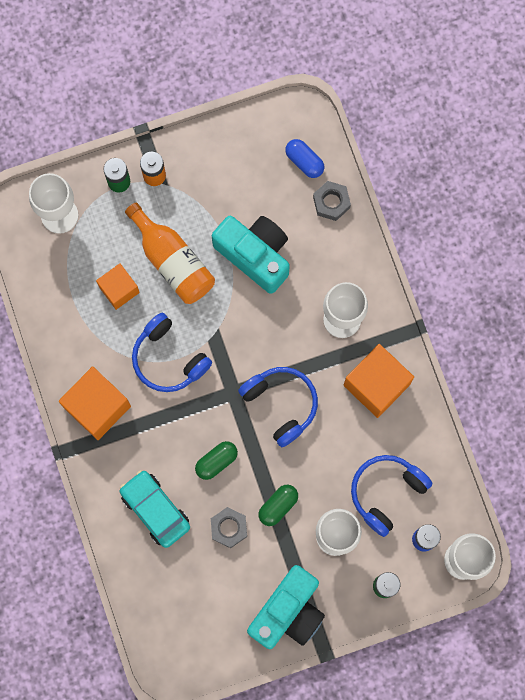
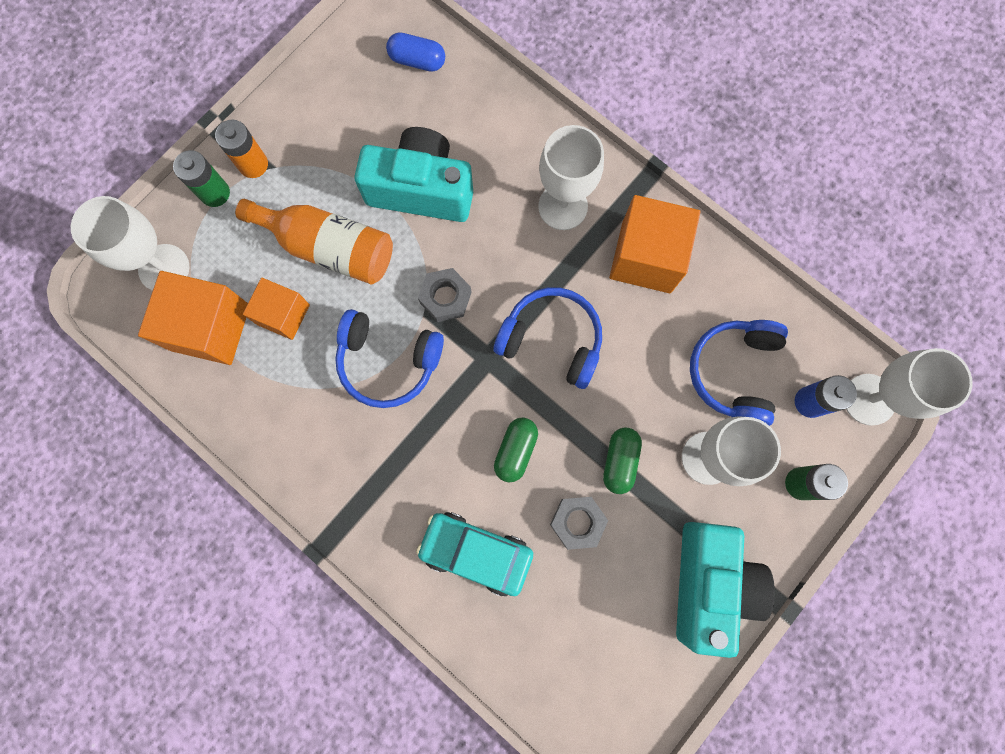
camera: 30 degrees left, 0 degrees up
(97, 407) = (334, 467): orange cube -> orange cube (210, 327)
(331, 202) = (473, 88): grey nut -> grey nut (445, 297)

